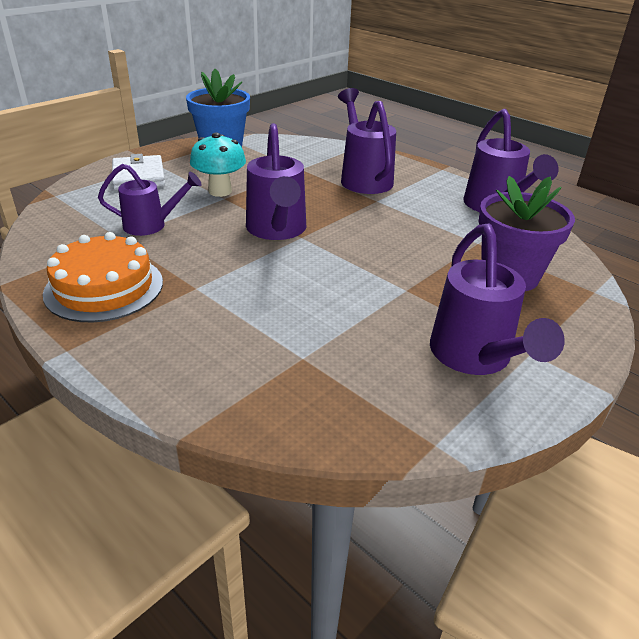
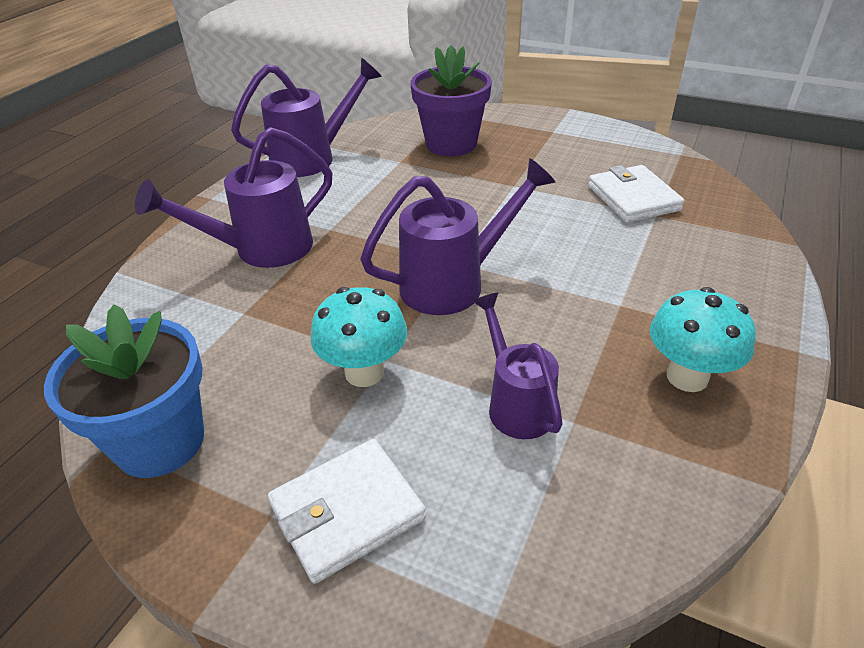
camera: 105 degrees left, 5 degrees up
(104, 287) = (687, 377): orange cake -> turquoise mushroom
(343, 355) = (633, 198): none -> white wallet
(475, 357) = (580, 149): purple watering can -> none

